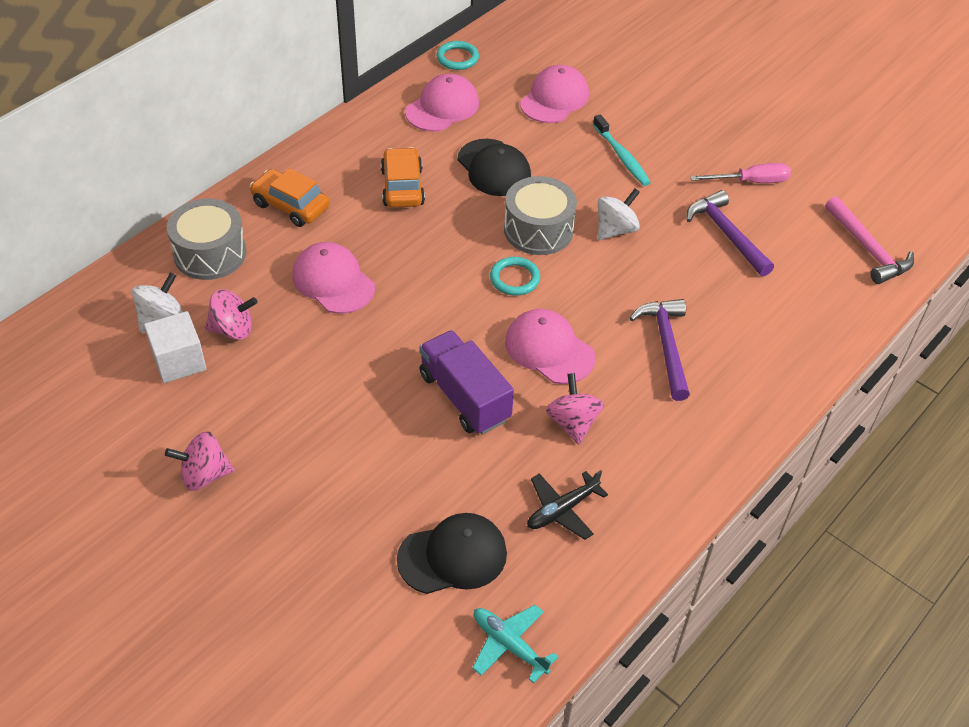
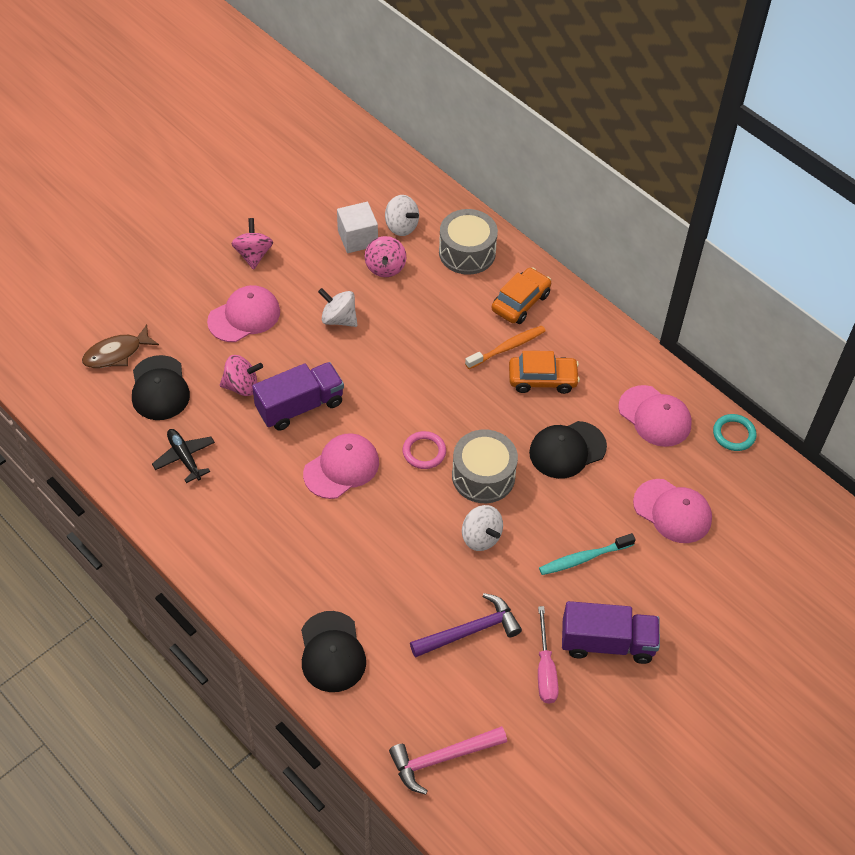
camera: 95 degrees right, 5 degrees up
(321, 370) = (338, 319): none -> white spinning top
(333, 281) = (430, 328): pink cap -> pink cap (244, 316)
(359, 215) = (507, 348): none -> orange toothbrush
(395, 622) = (116, 353): none -> brown fish
(509, 645) = (84, 414): turquoise plane -> none
(514, 278) = (424, 452): turquoise ring -> pink ring
(573, 422) = (264, 475): pink spinning top -> pink spinning top (242, 386)
(666, 346) = (335, 554): purple hammer -> none
(709, 142) = (607, 643): none -> purple truck
(785, 339) = (332, 652): none -> black cap

